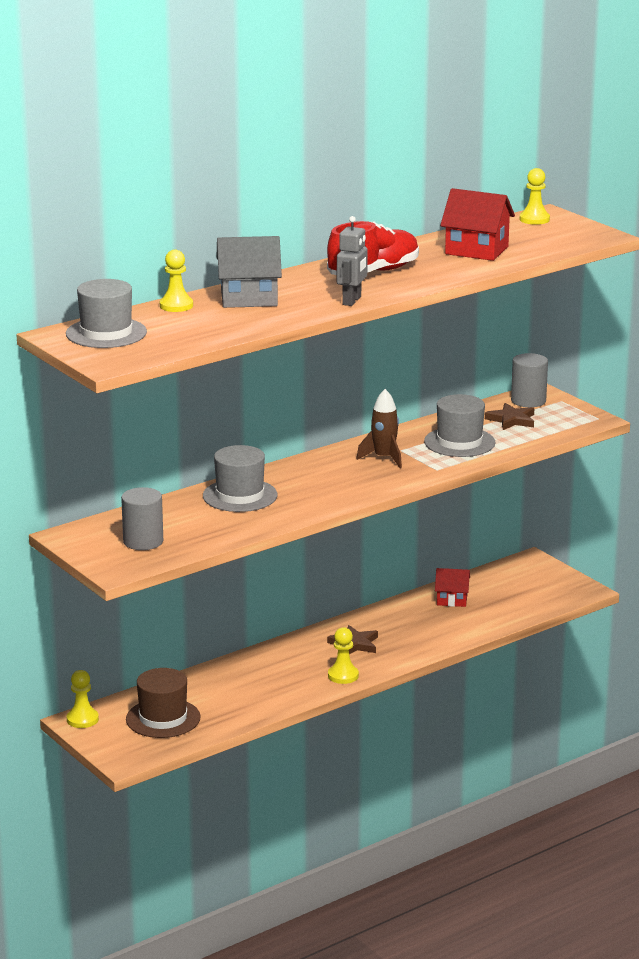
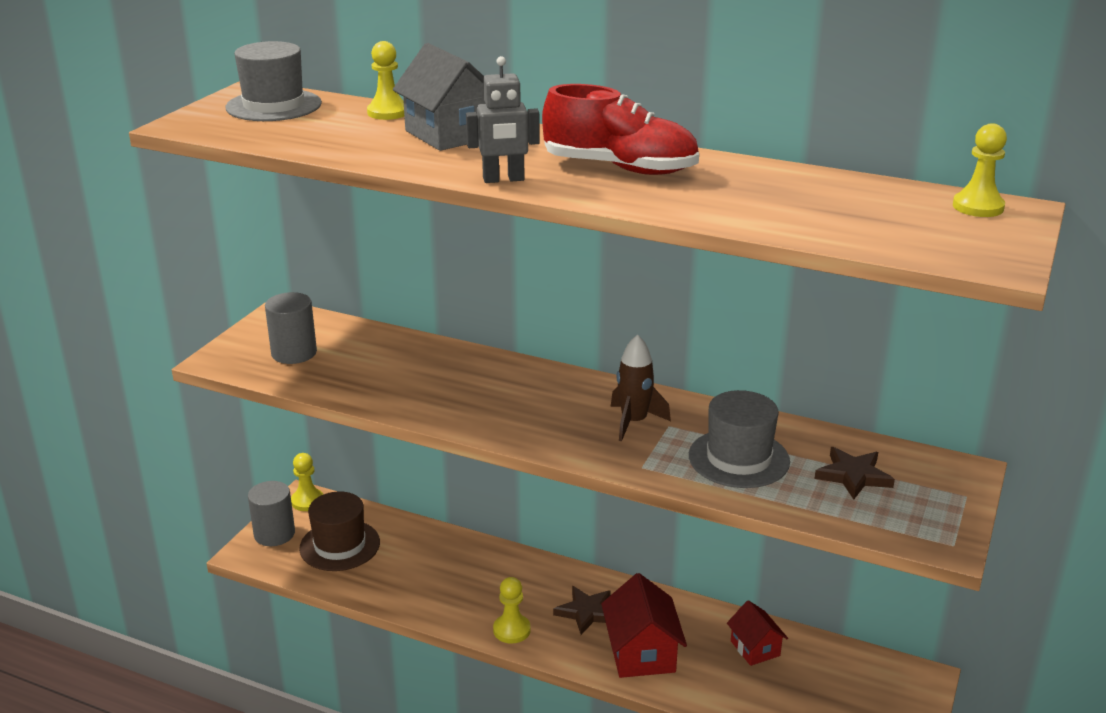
camera: 60 degrees right, 5 degrees up
(240, 495) = (447, 368): grey hat -> none
(477, 250) = (792, 201): red house -> red house (641, 653)
(528, 401) = (928, 470): grey cylinder -> grey cylinder (274, 534)

